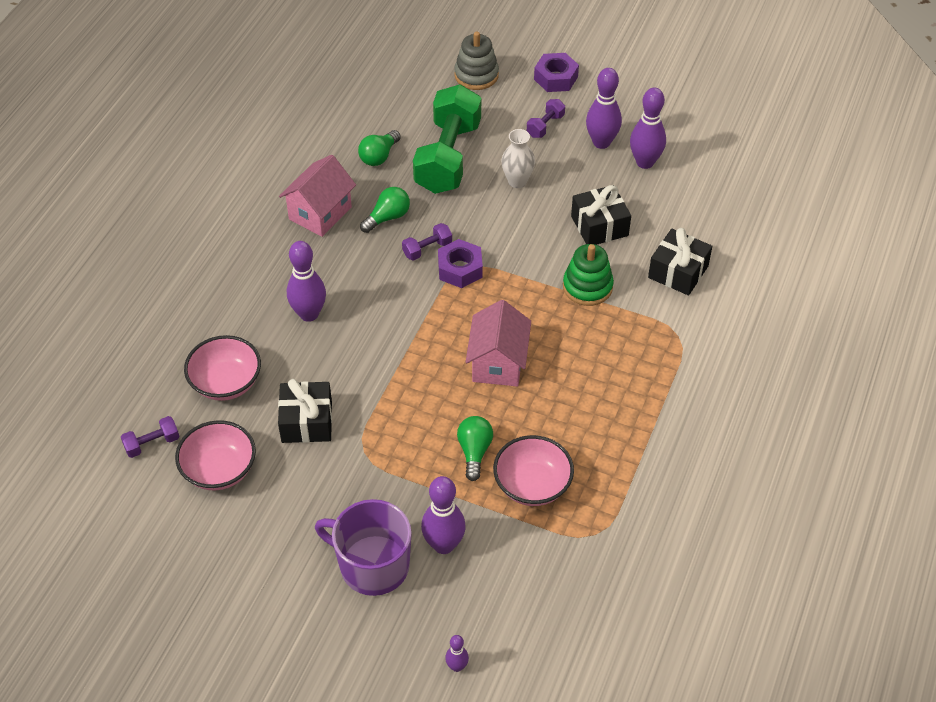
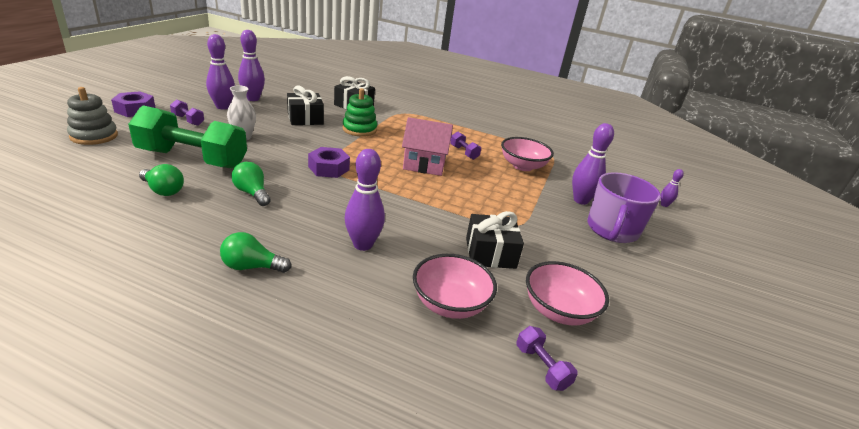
camera: 95 degrees left, 20 degrees down
(320, 213) = (224, 229): pink house -> none
(427, 249) = (301, 179): purple dumbbell -> purple dumbbell (464, 152)
(474, 452) = (502, 182): green light bulb -> green light bulb (252, 267)

